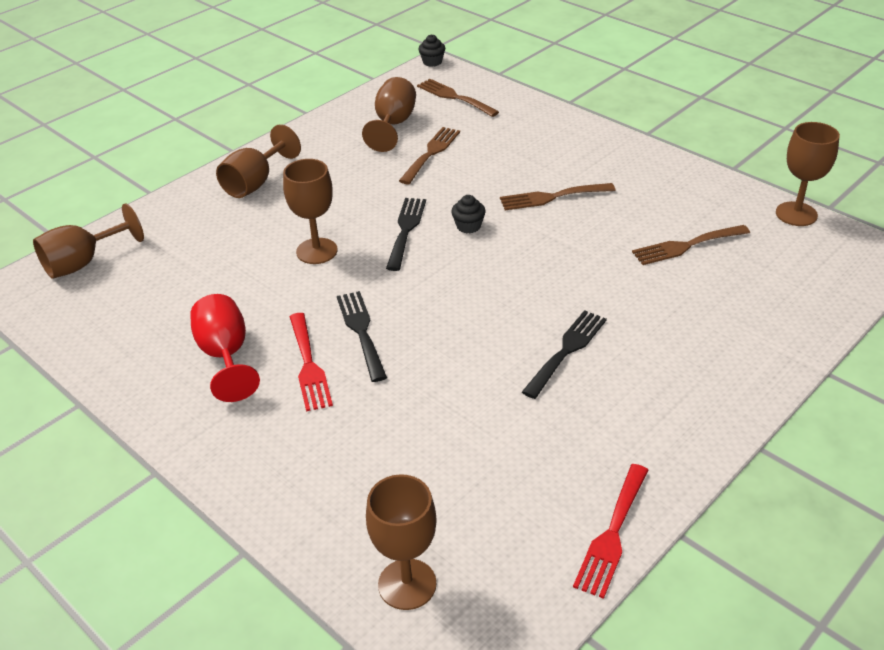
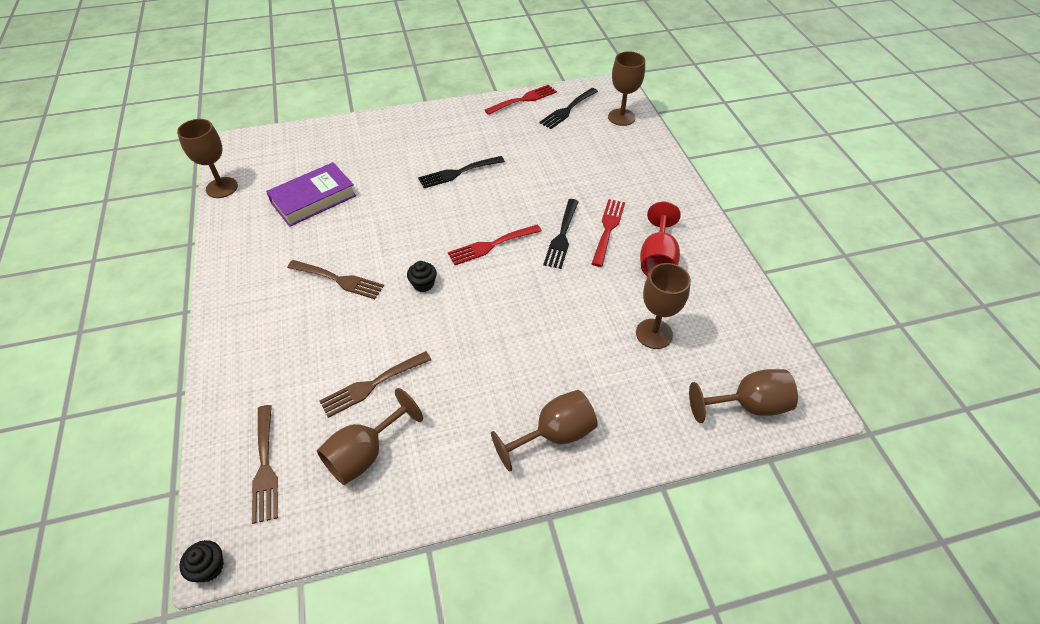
camera: 150 degrees left, 10 degrees up
(317, 251) = (549, 317): brown goblet -> brown goblet (654, 334)
(406, 230) = (469, 304): black fork -> black fork (567, 110)
(435, 287) = (491, 245): none -> red fork
(686, 246) = (313, 199): brown fork -> purple book

